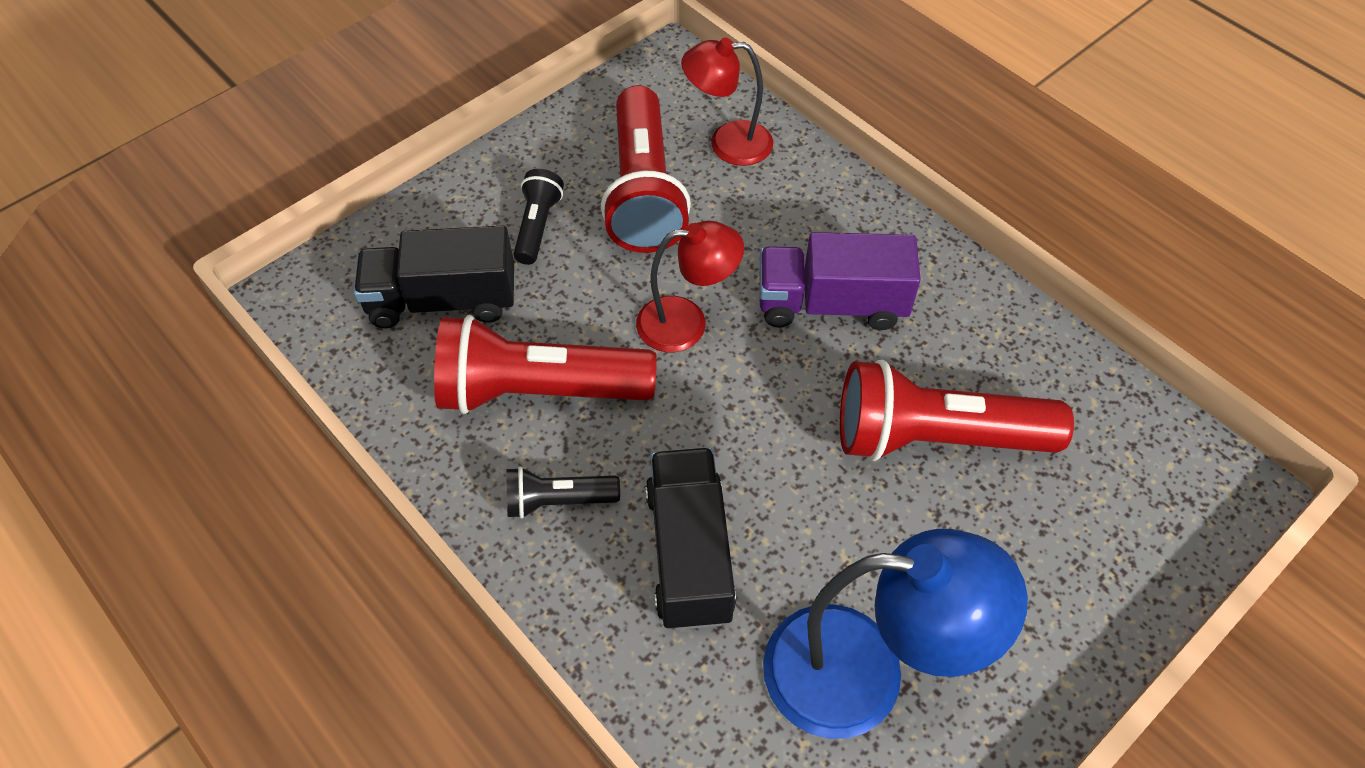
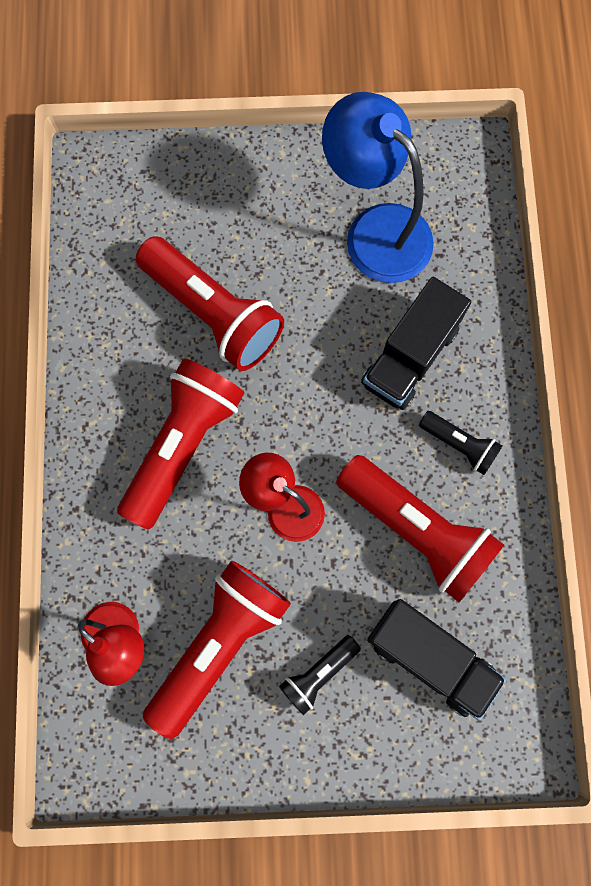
camera: 140 degrees left, 20 degrees up
(831, 304) = (183, 445): purple truck -> red flashlight

